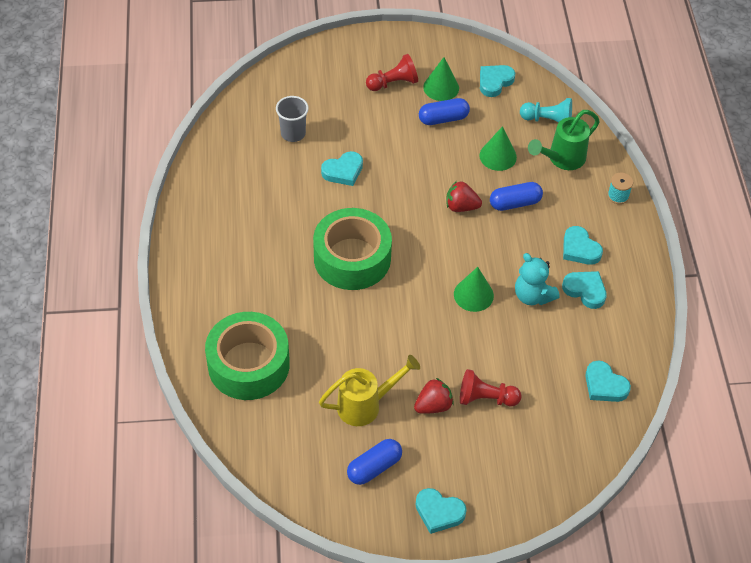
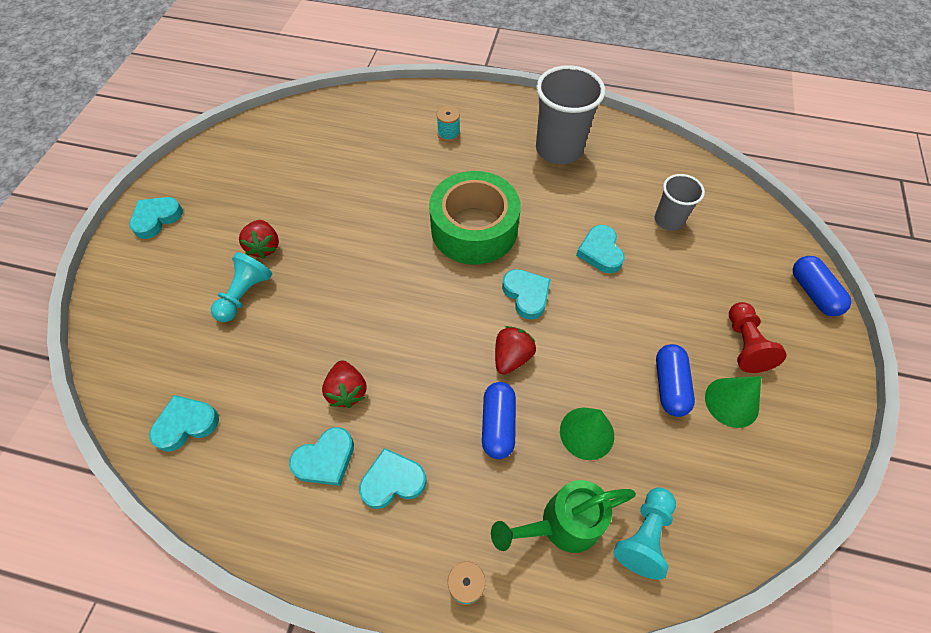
camera: 110 degrees right, 5 degrees up
(234, 218) = (559, 149): none -> grey cup
(241, 308) = (448, 133): none -> turquoise spool
(248, 364) = (385, 126): green tape -> none
(366, 405) = (297, 195): yellow watering can -> none
(374, 467) = (231, 185): blue capsule -> blue capsule (813, 293)
(473, 295) = (378, 327): green cone -> none
(486, 398) = (245, 295): red pawn -> turquoise pawn
(494, 82) = (737, 483): turquoise heart -> turquoise heart (526, 295)
(532, 295) = (347, 391): turquoise teddy bear -> red strawberry
(562, 159) = (561, 525): green watering can -> green watering can turned 90 degrees counterclockwise

